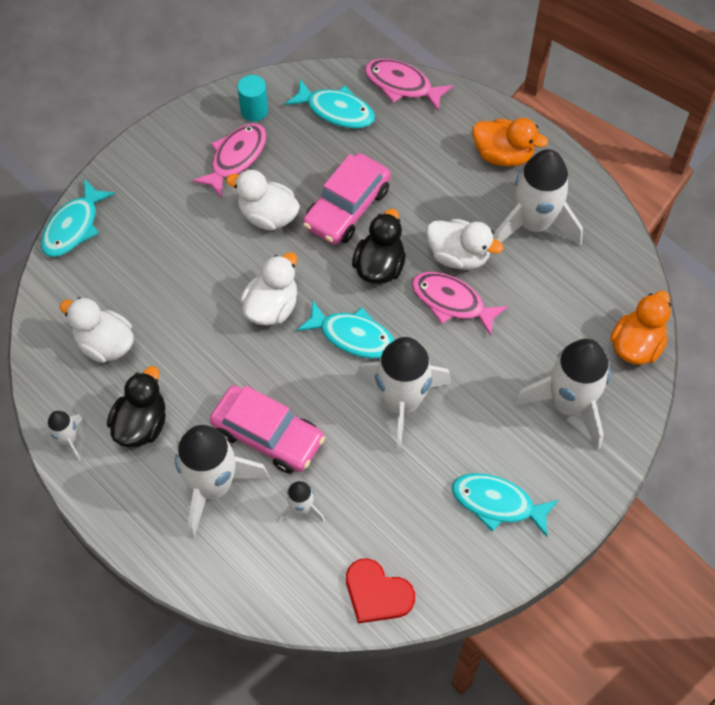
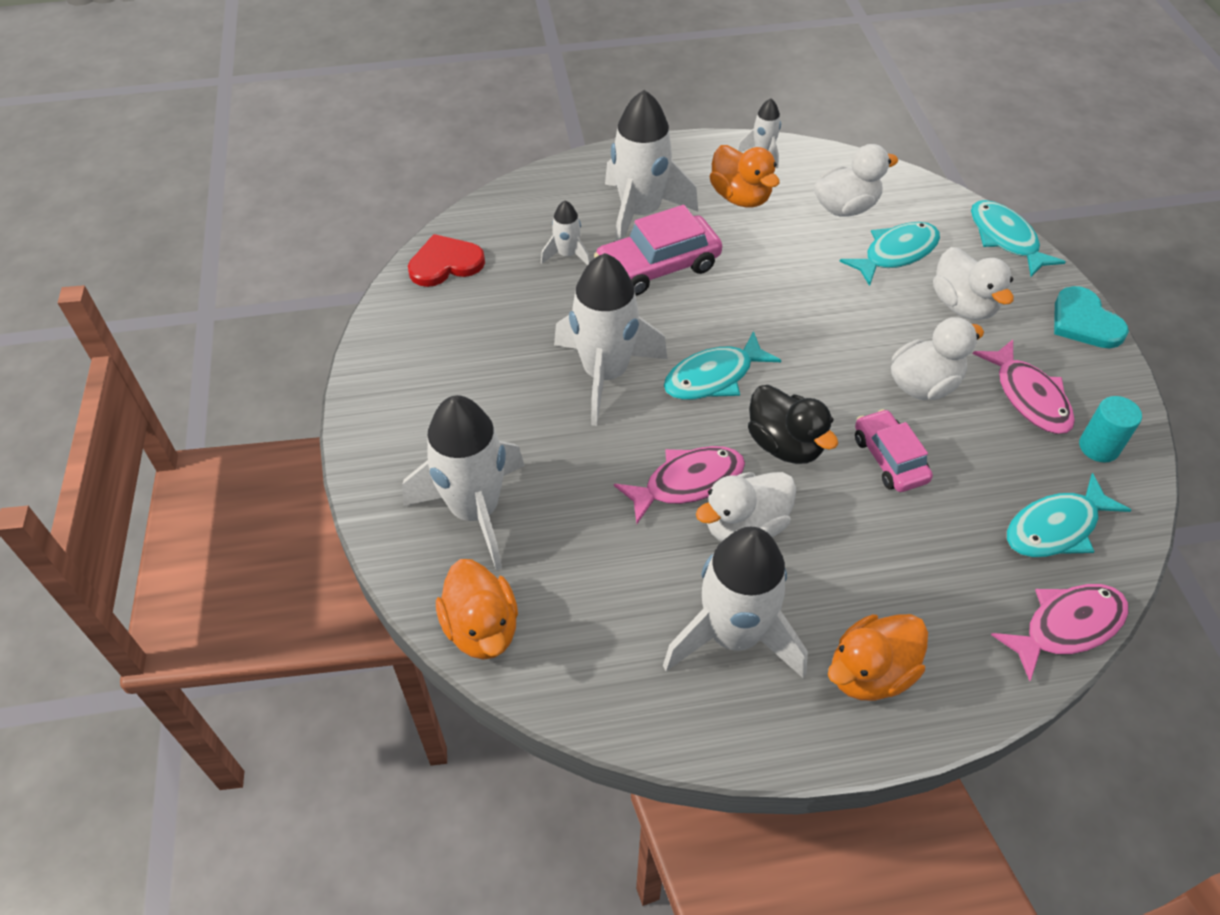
camera: 125 degrees right, 10 degrees down
(138, 152) = (1084, 321): none -> turquoise heart
(141, 424) = (740, 197): black duck -> orange duck
(271, 307) = (799, 333): white duck -> white duck (963, 305)
(347, 208) = (889, 459): pink car -> pink car, size x0.66
(497, 503) = (436, 386): turquoise fish -> turquoise fish (896, 253)

